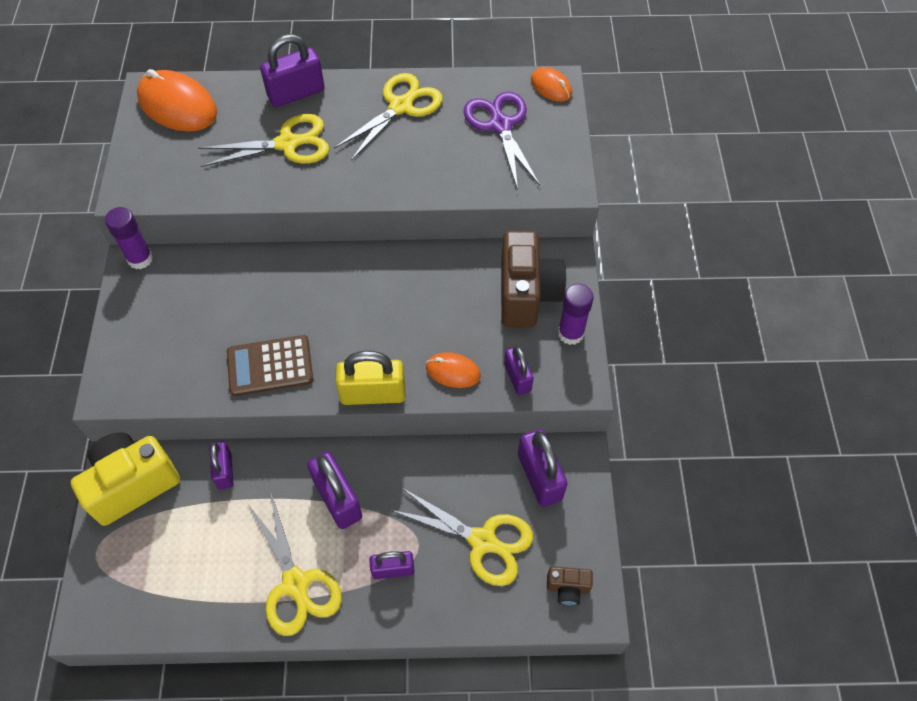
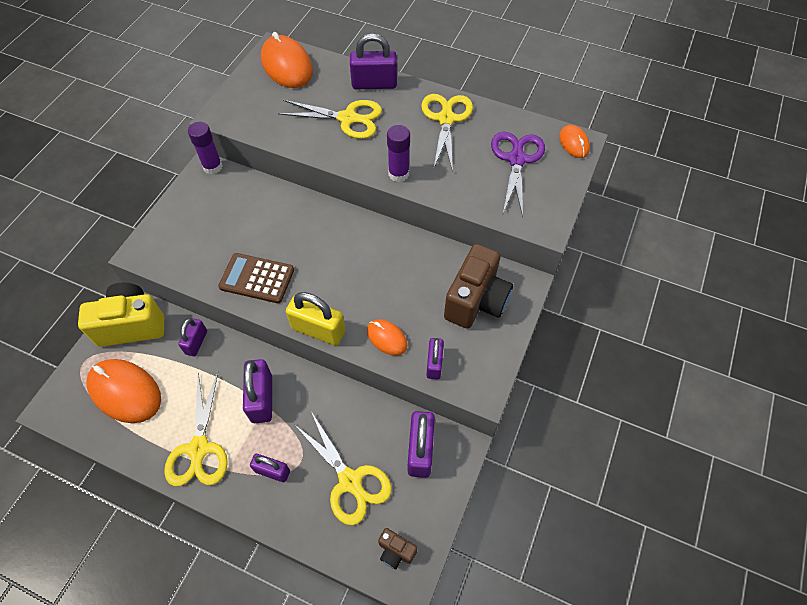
camera: 25 degrees right, 0 degrees up
(169, 562) = (125, 392): none -> orange mouse
(400, 107) = (446, 119): yellow scissors -> yellow scissors turned 60 degrees counterclockwise
(570, 333) = (495, 346): purple glue stick -> purple glue stick (398, 174)

